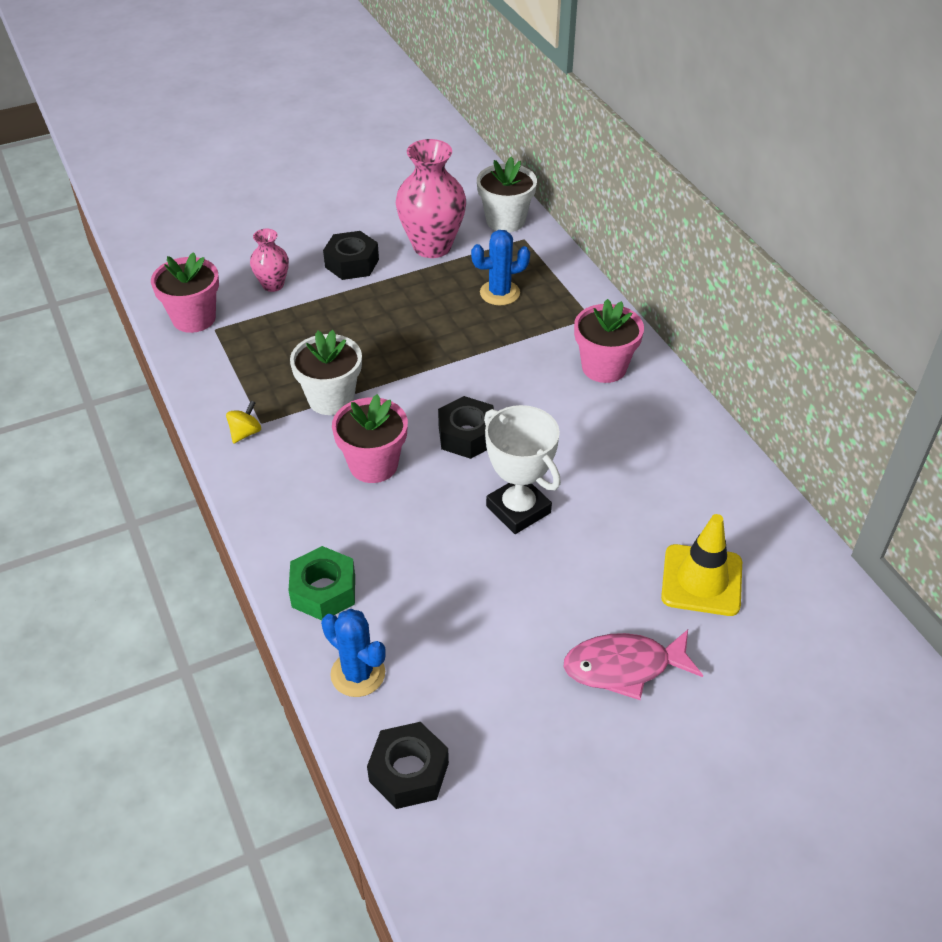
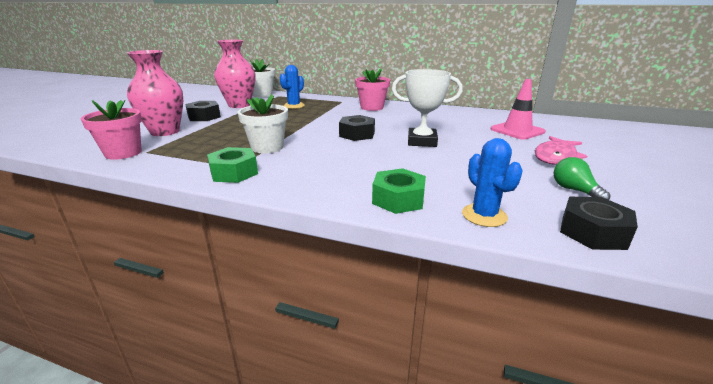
camera: 45 degrees left, 20 degrees down
(245, 433) = (234, 172): yellow spinning top -> green nut
(273, 285) = (165, 131): pink vase -> pink vase, size x1.88
(358, 674) = (484, 215): blue cactus -> blue cactus turned 75 degrees clockwise
(373, 465) = (332, 155): pink flower pot -> none
(513, 724) = (574, 190): none -> green light bulb
(701, 580) = (517, 131): yellow traffic cone -> pink traffic cone

